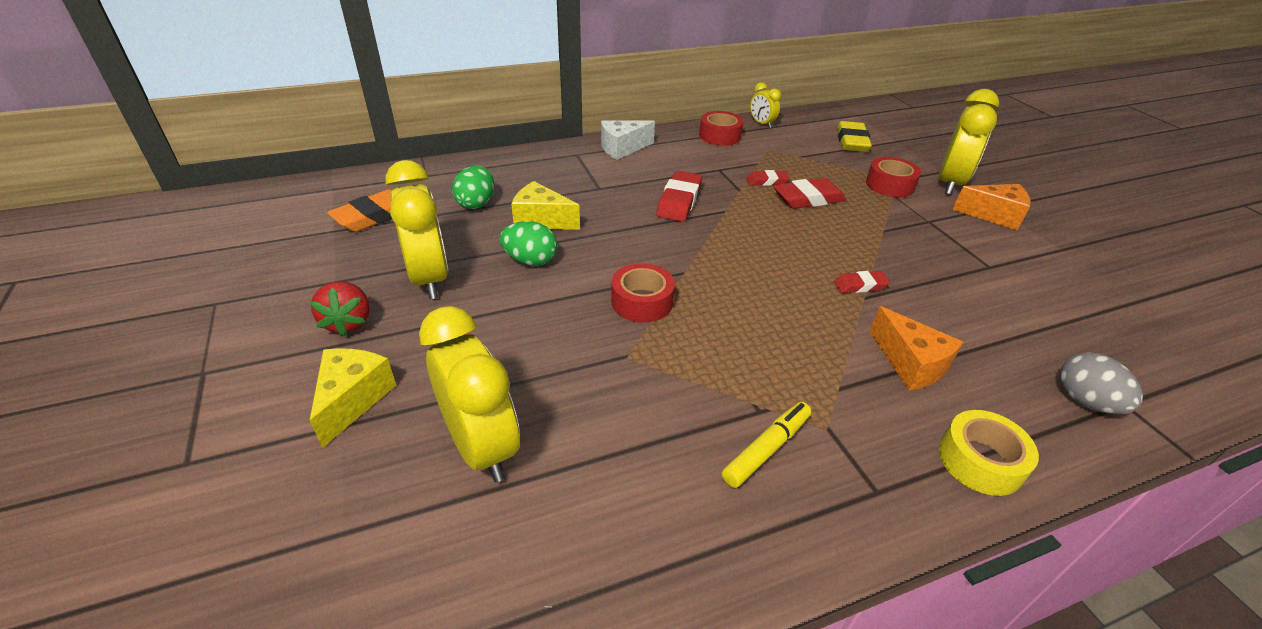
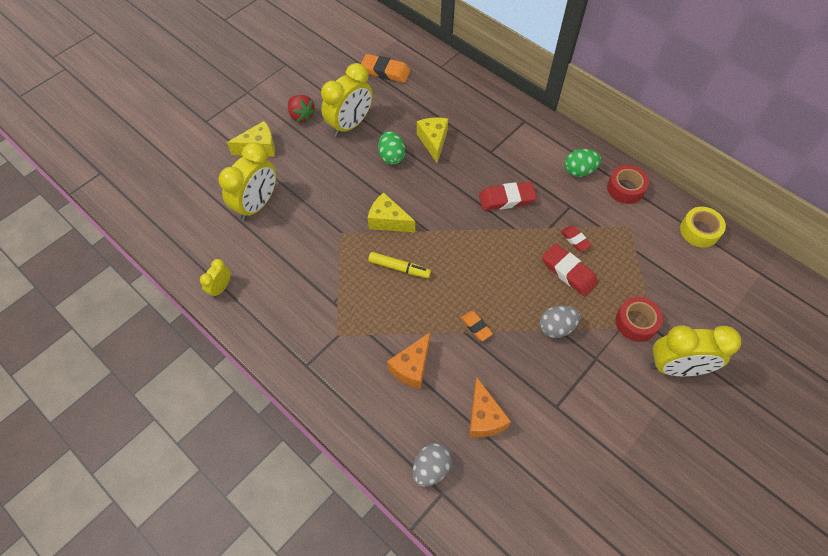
camera: 65 degrees right, 20 degrees up
(348, 322) = (301, 116): red strawberry -> red strawberry turned 90 degrees counterclockwise
(476, 203) = (429, 104): green egg -> green egg (579, 171)
(622, 148) = (553, 140): white cheese -> none
(642, 302) = (388, 221): red tape -> yellow cheese
(761, 124) = (673, 209): yellow clock -> yellow clock (221, 288)
(766, 449) = (309, 312): yellow marker -> yellow marker (399, 268)
(851, 141) = (697, 280): yellow eraser -> none
(860, 285) = (476, 327): red eraser -> orange eraser
(880, 231) = (556, 327): none -> grey egg
(980, 461) = (350, 411): yellow tape -> yellow tape (699, 231)
(994, 215) = (642, 405): orange cheese -> orange cheese (484, 417)

